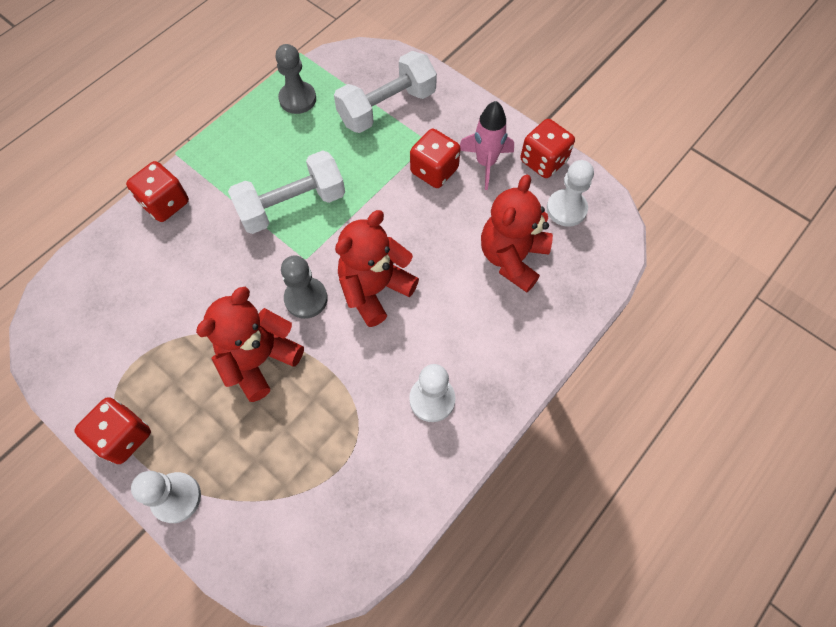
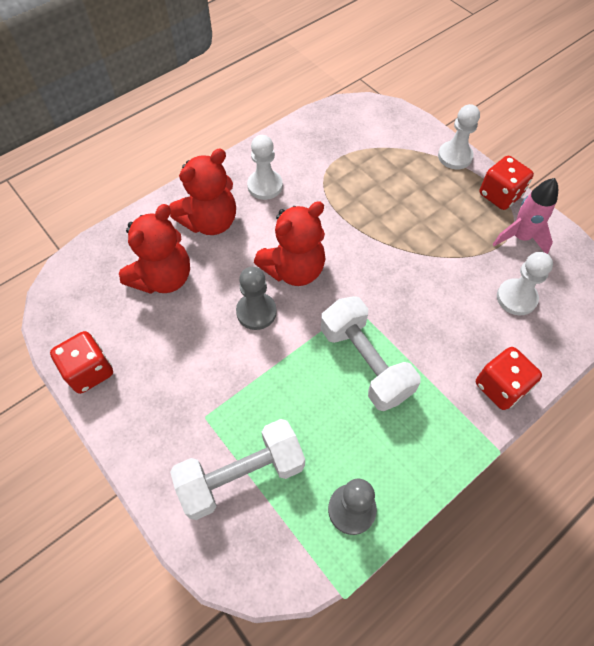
camera: 170 degrees left, 5 degrees down
(259, 359) = (397, 230): red teddy bear -> red teddy bear (210, 222)
(292, 205) = (365, 363): white dumbbell -> white dumbbell turned 75 degrees clockwise
(306, 299) = (356, 271): grey pawn -> grey pawn (256, 312)
(434, 171) = (209, 379): red dice -> none
(486, 163) = (151, 379): pink rocket -> pink rocket (520, 237)
(566, 209) = (92, 315): white pawn -> white pawn (516, 298)

